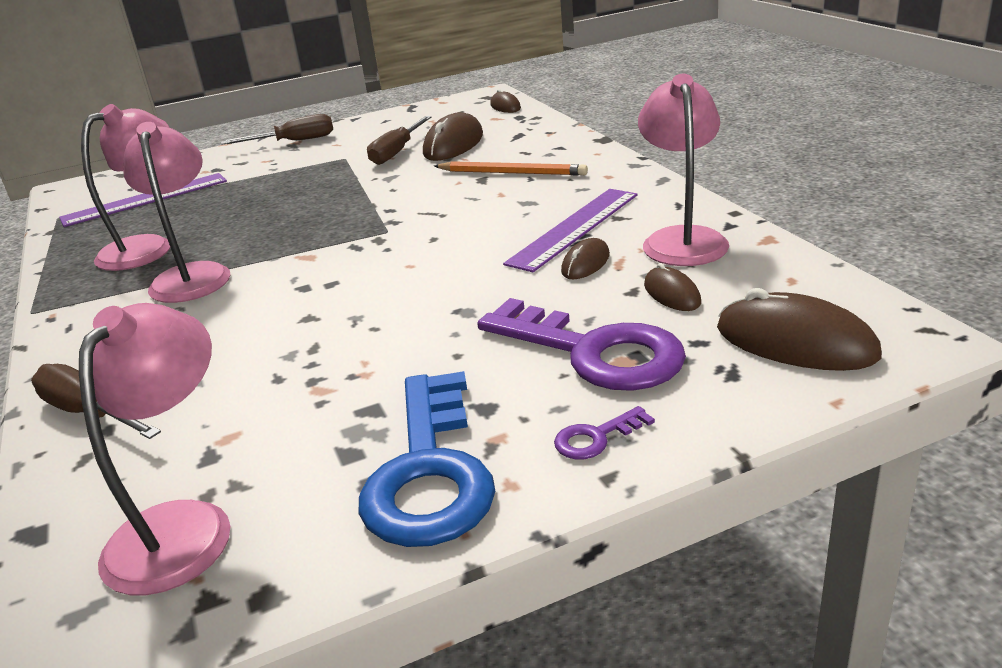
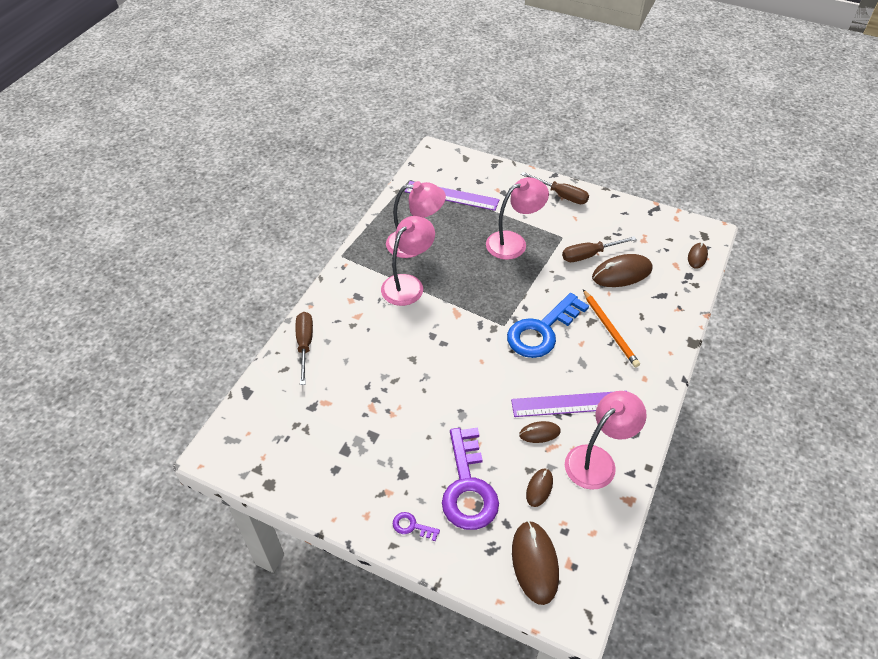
camera: 45 degrees right, 20 degrees up
(182, 526) = (278, 432): pink lamp -> pink lamp (513, 242)
(429, 471) = (354, 484): blue key -> blue key (542, 331)

